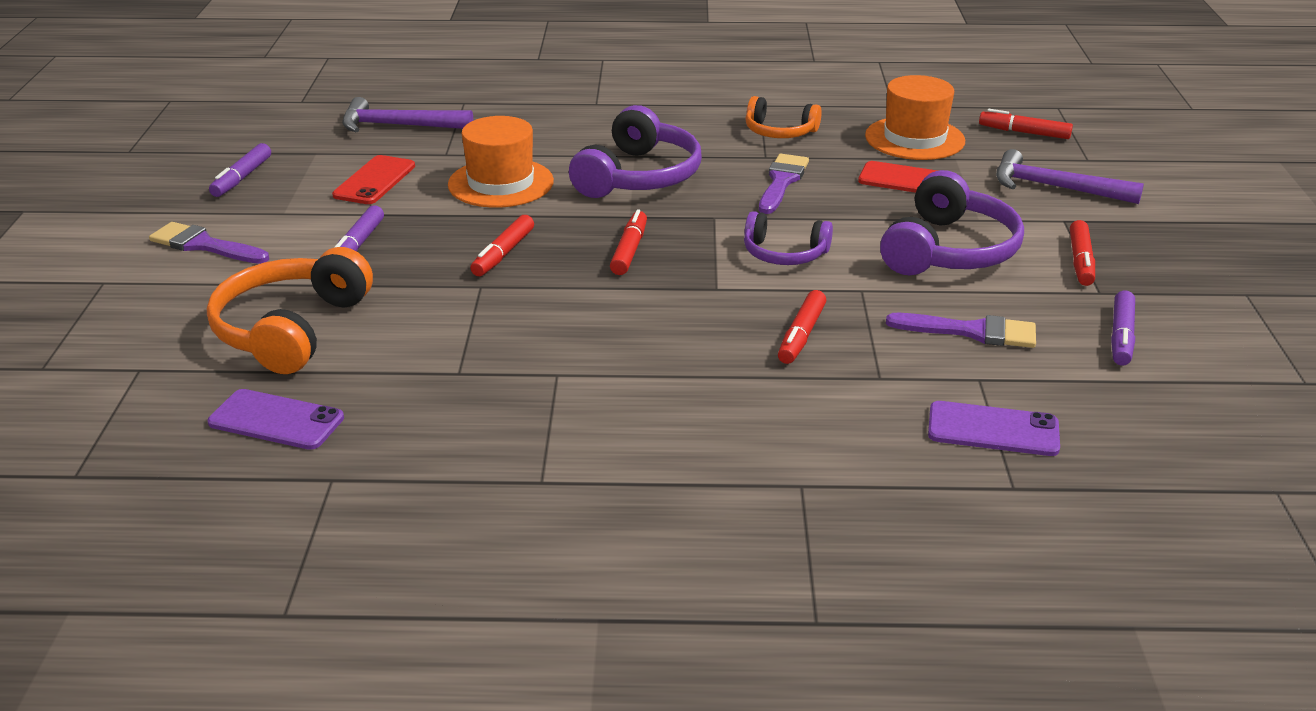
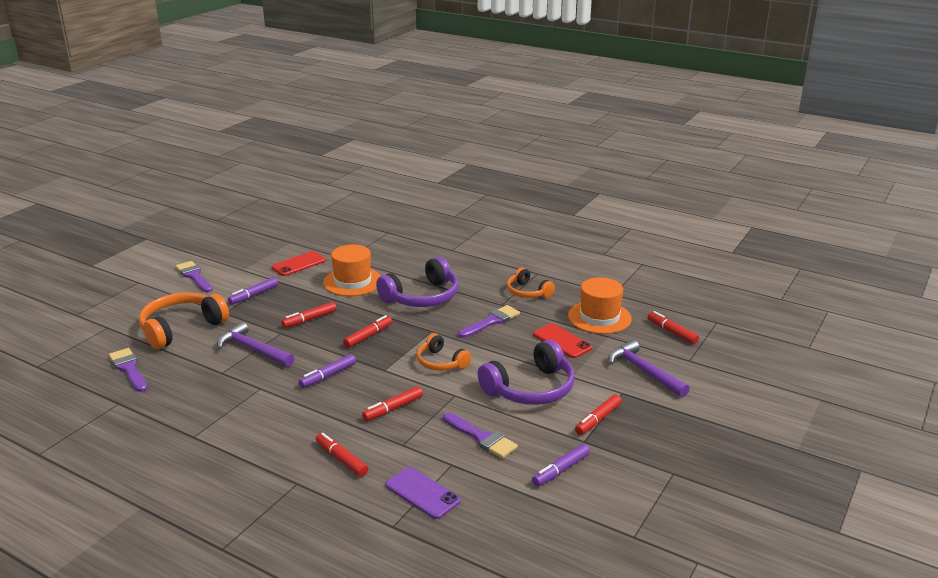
camera: 30 degrees right, 5 degrees down
(242, 178) = (246, 246): purple marker -> purple marker (328, 376)
(276, 420) = (129, 369): purple phone -> purple brush
(398, 125) = (343, 237): purple hammer -> purple hammer (253, 349)
(784, 254) = (441, 362): purple headphones -> orange headphones
(821, 428) = (341, 459): none -> red marker

